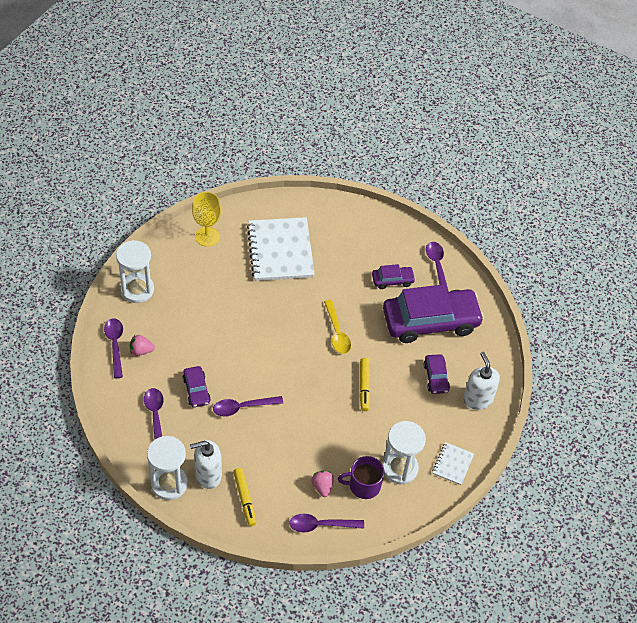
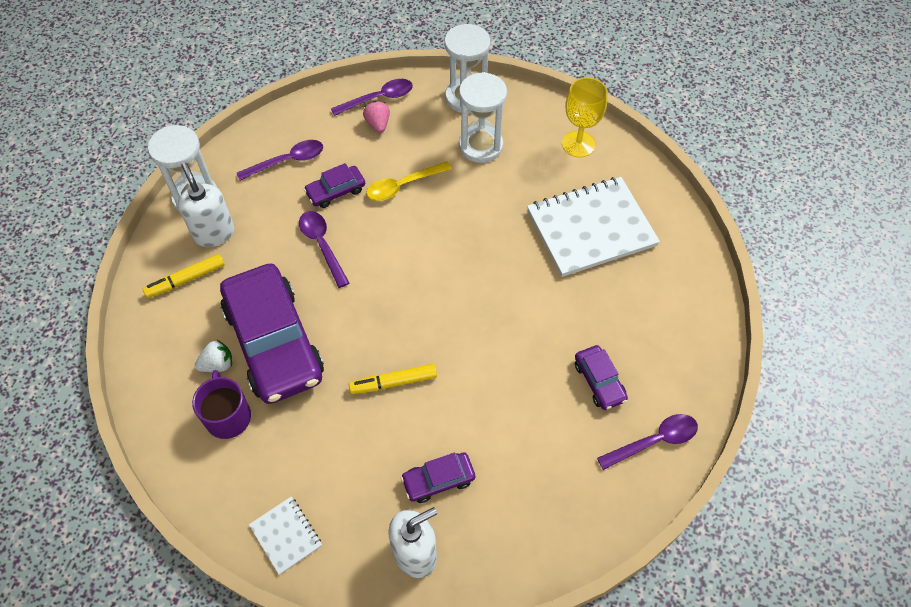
camera: 80 degrees right, 5 degrees up
(321, 525) = (158, 375): purple spoon -> none
(322, 487) = (218, 364): pink strawberry -> white strawberry
(337, 332) = (476, 327): yellow spoon -> yellow spoon (403, 186)
(400, 468) = (264, 459): white hourglass -> white hourglass (480, 146)
(430, 321) = (542, 452): purple car -> purple car (274, 342)
(453, 464) = (286, 535): white notebook -> white notebook turned 45 degrees clockwise

